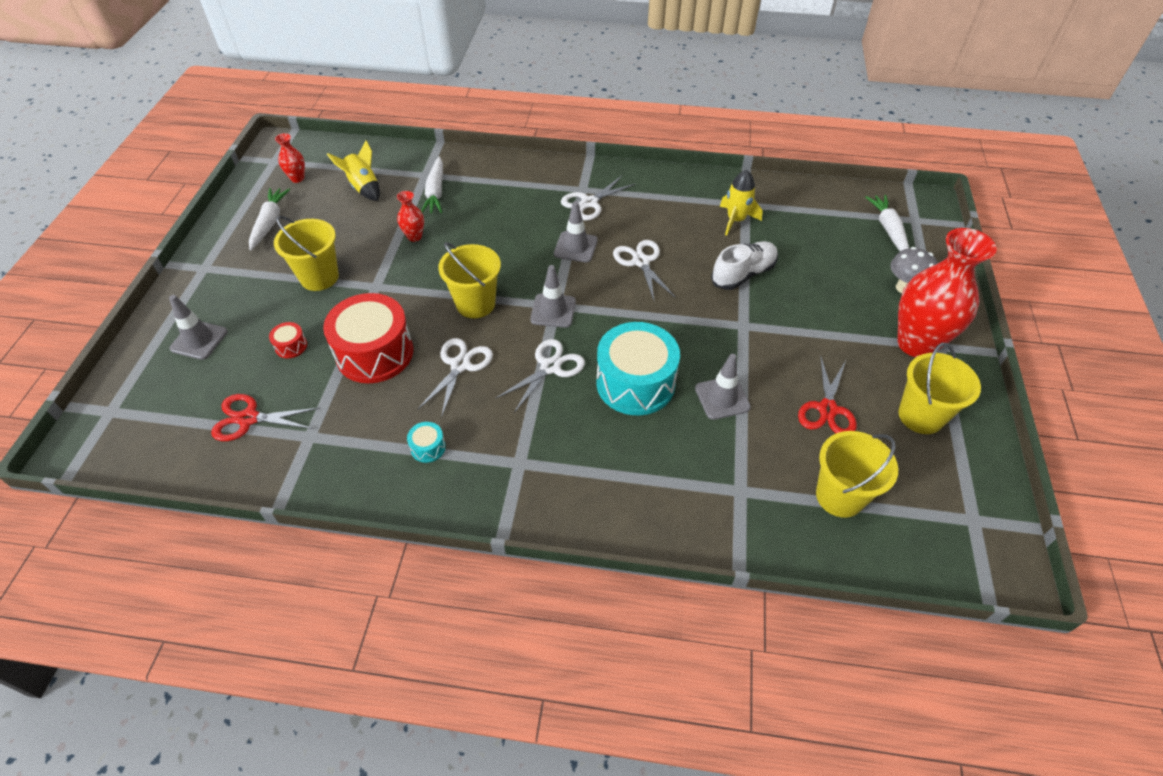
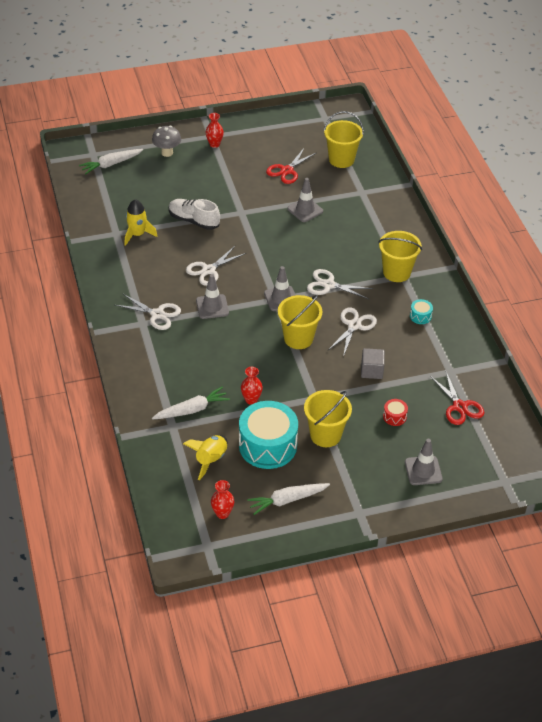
camera: 115 degrees left, 5 degrees down
(375, 353) = (371, 371): red drum -> grey cube
(460, 365) = (354, 326): white scissors -> white scissors turned 120 degrees clockwise
(635, 383) = (317, 246): turquoise drum -> turquoise drum (268, 445)
(827, 409) = (287, 170): red scissors -> red scissors turned 135 degrees clockwise
(916, 343) = (214, 144): red vase -> red vase, size x0.43
(921, 416) = (270, 138): yellow bucket -> yellow bucket (396, 272)

